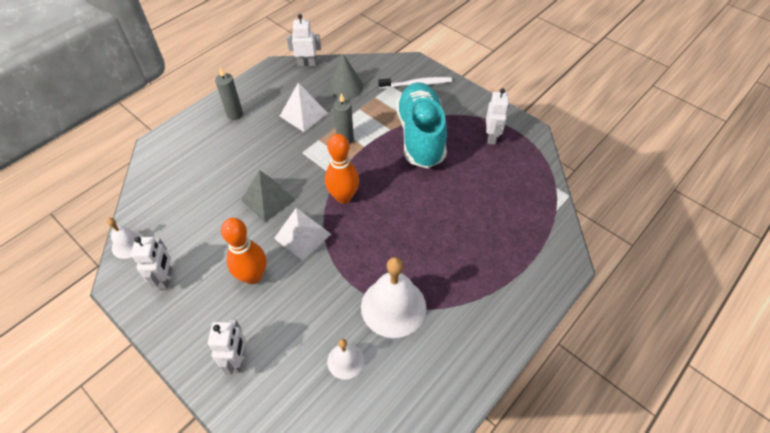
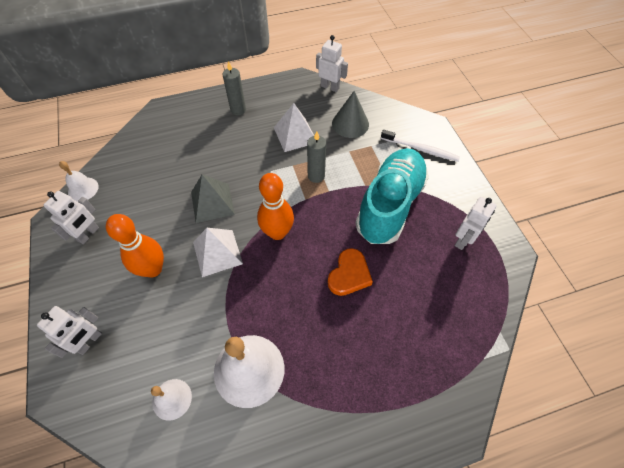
camera: 30 degrees right, 5 degrees up
(424, 201) = (349, 275): none -> orange heart

